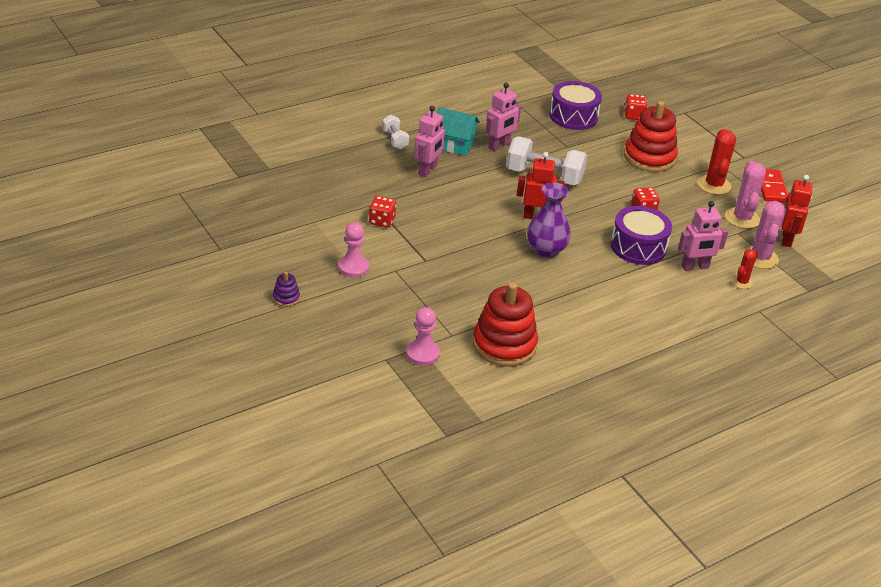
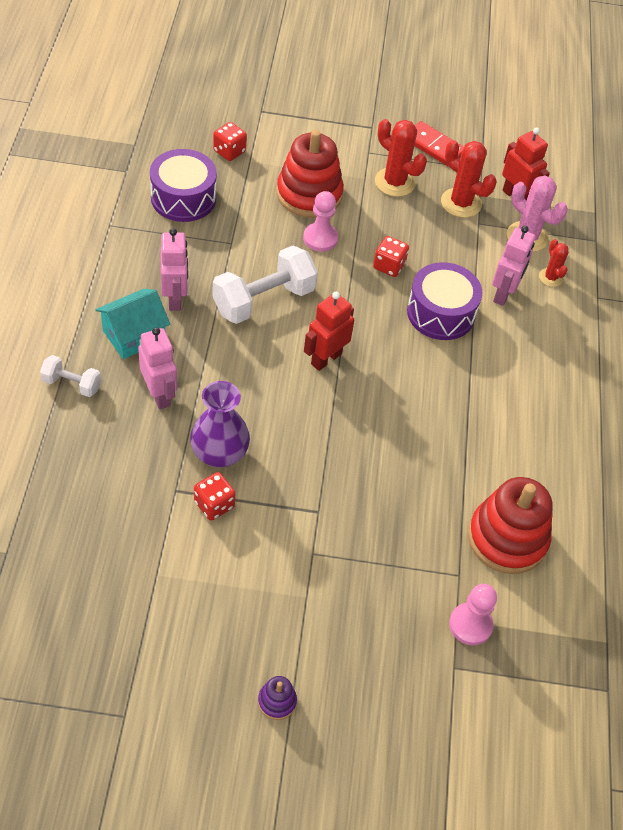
camera: 55 degrees left, 15 degrees up
(353, 267) = (275, 592): pink pawn -> pink pawn (320, 238)
(546, 250) = (386, 391): purple vase -> purple vase (219, 453)
(742, 218) = (461, 203): pink cactus -> red cactus

